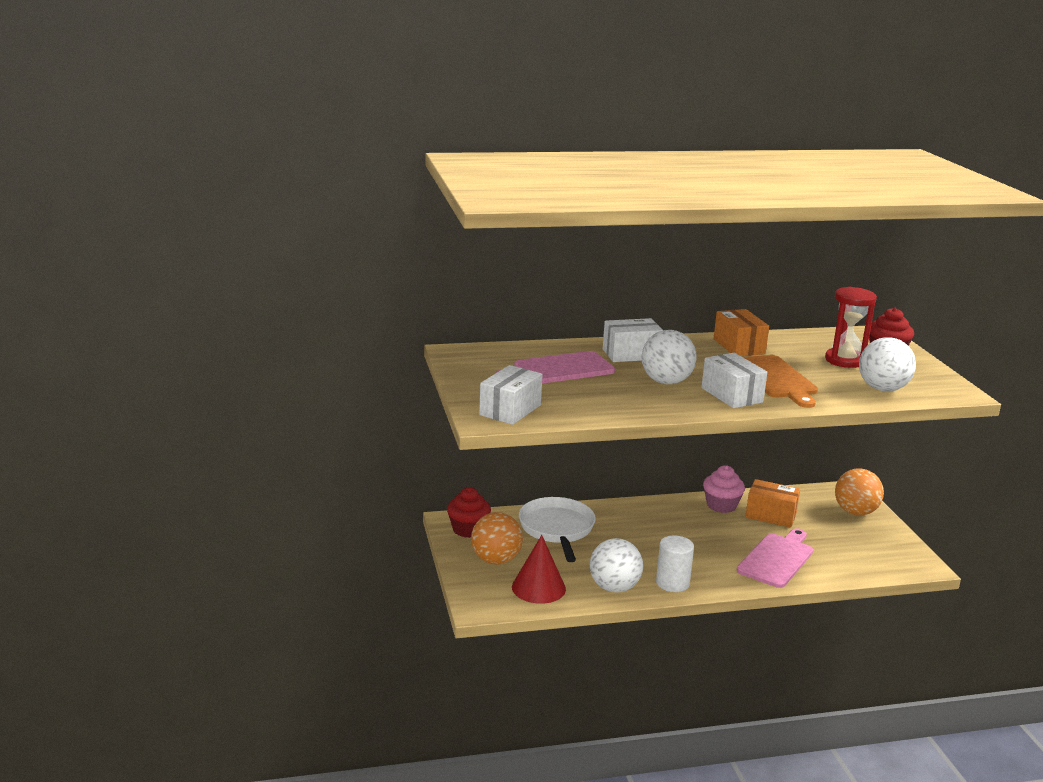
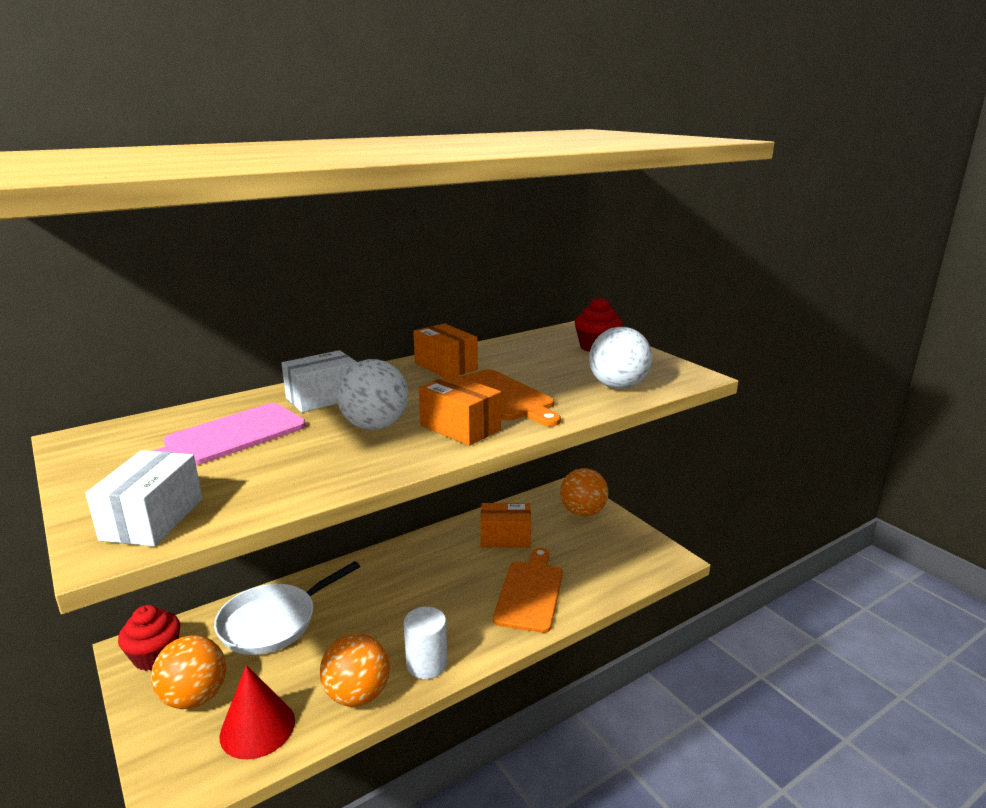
camera: 20 degrees left, 0 degrees up
(557, 529) = (273, 622): white pan -> white pan turned 105 degrees counterclockwise
(614, 587) = (357, 695): white ball -> orange ball
(721, 505) = (452, 538): pink cupcake -> none
(732, 395) = (460, 428): white box -> orange box
(777, 559) = (530, 592): pink cutting board -> orange cutting board
(844, 360) = (562, 362): red hourglass -> none

